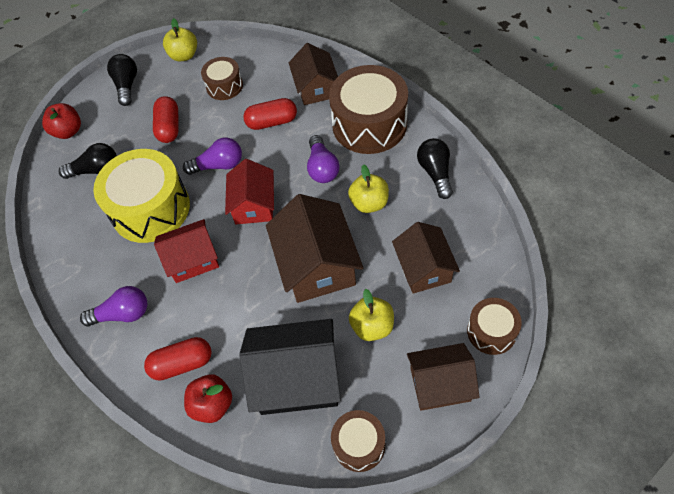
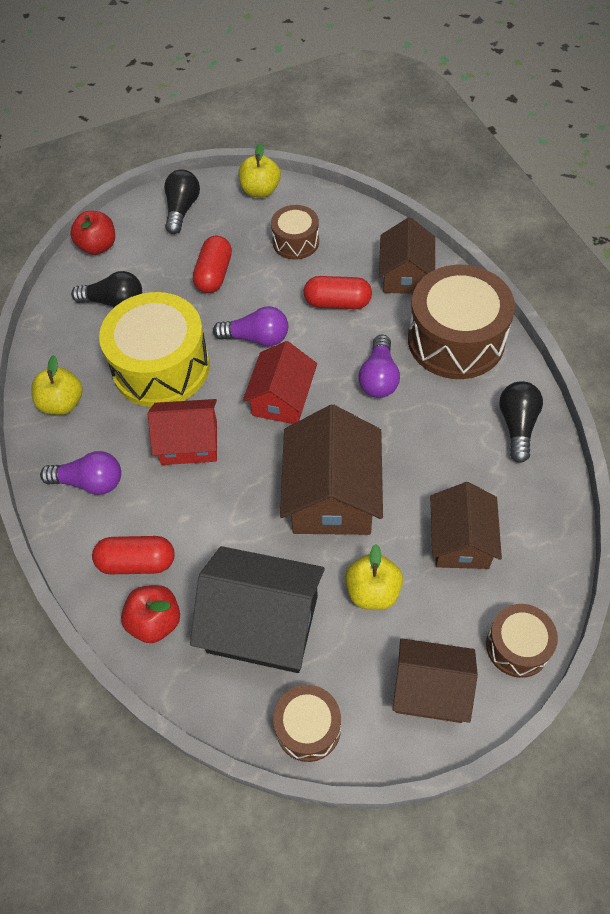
camera: 15 degrees right, 0 degrees up
(369, 203) = (421, 439): yellow apple -> yellow apple (62, 403)

